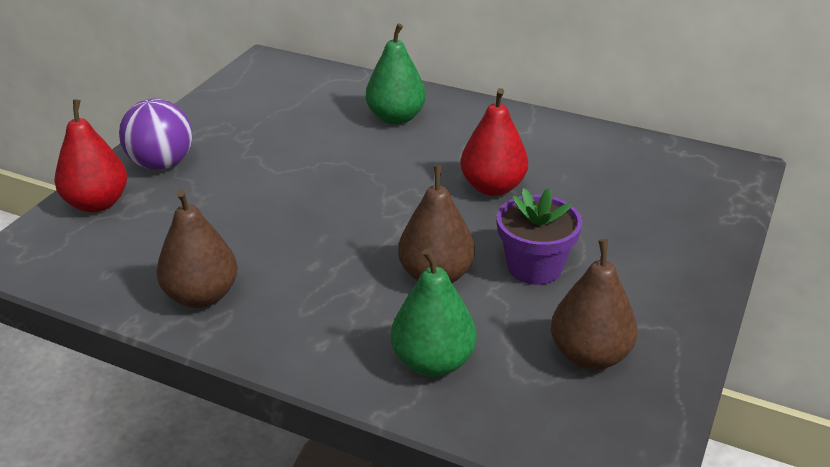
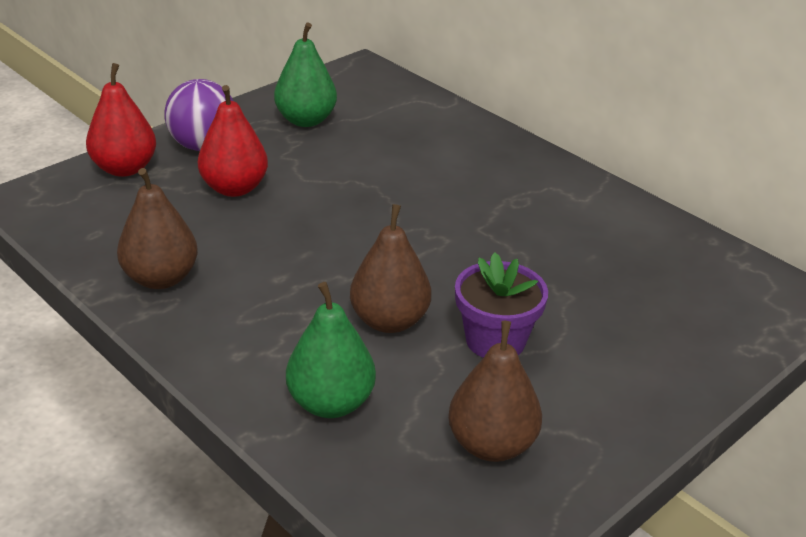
camera: 20 degrees right, 0 degrees up
(396, 118) = (455, 153): green pear -> green pear (306, 120)
(492, 187) = (507, 248): red pear -> red pear (234, 188)

